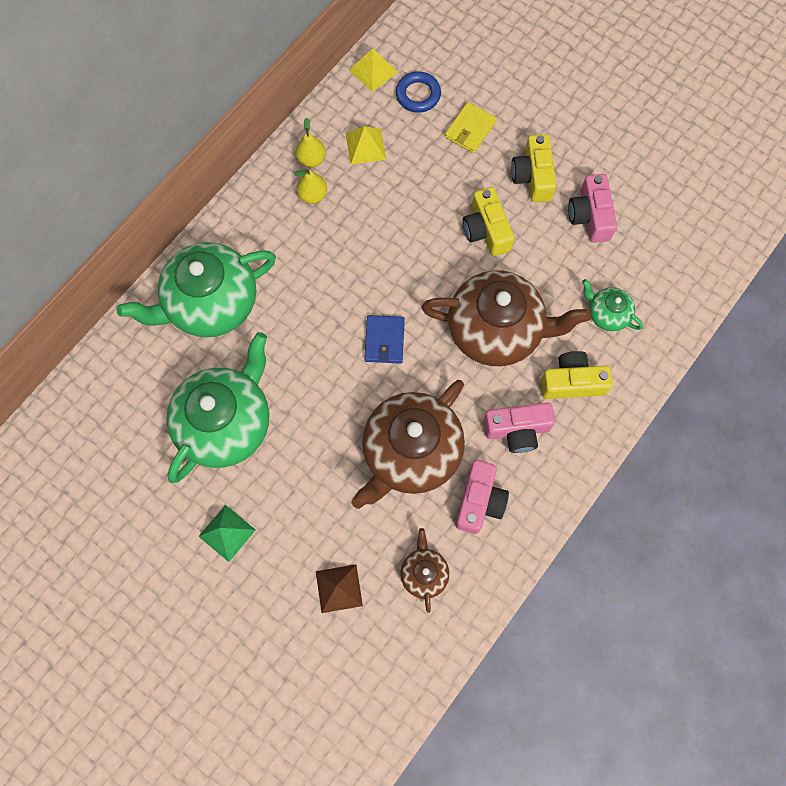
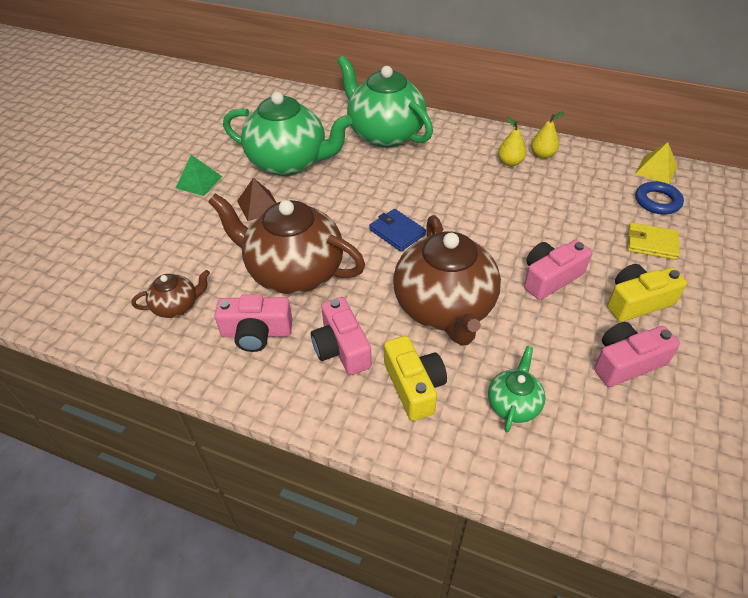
camera: 75 degrees right, 25 degrees down
(339, 588) = (158, 253): brown pyramid -> brown pyramid (259, 205)
(365, 146) = (578, 181): yellow pyramid -> none
(384, 340) = (397, 232): blue wallet -> blue wallet turned 60 degrees clockwise
(486, 230) = (550, 278): yellow camera -> pink camera

